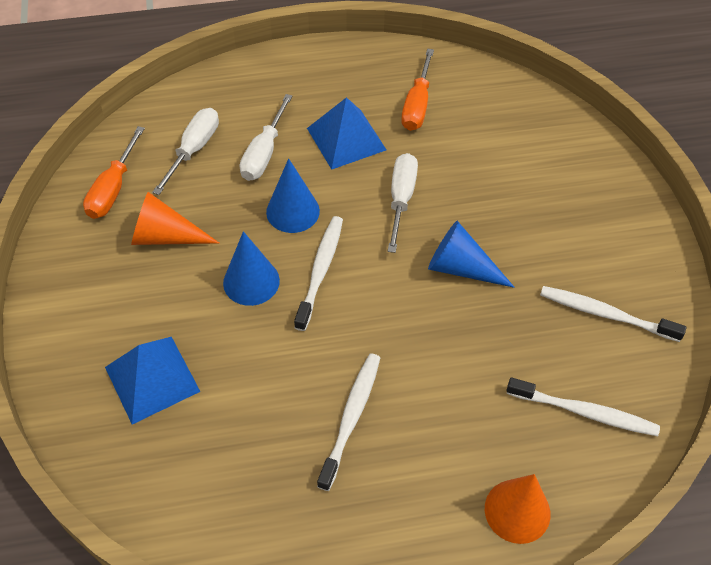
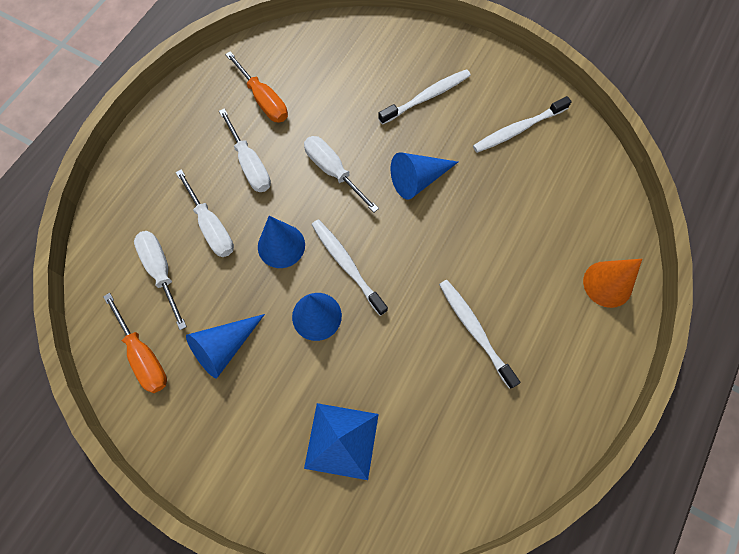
camera: 50 degrees left, 15 degrees up
(165, 236) = (225, 347): orange cone -> blue cone
(346, 139) = (250, 165): blue pyramid -> white screwdriver
(584, 412) = (572, 195): white toothbrush -> white toothbrush (427, 97)

